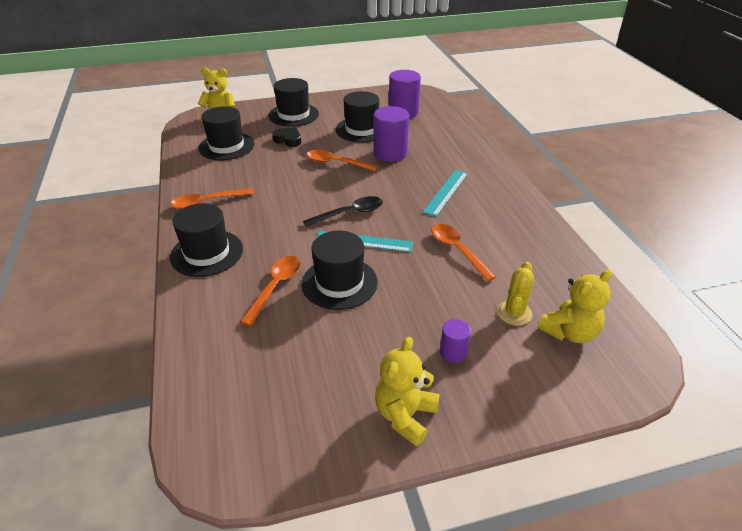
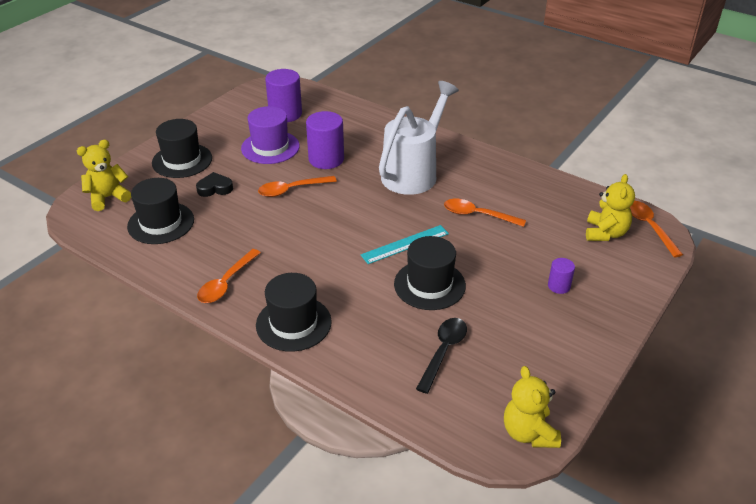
camera: 40 degrees left, 0 degrees up
(275, 287) = (388, 316): orange spoon -> orange spoon (649, 227)
(349, 213) = (363, 228): black spoon -> black spoon (443, 352)
(361, 129) = (270, 147): black hat -> purple hat
(405, 415) = (579, 341): yellow teddy bear -> yellow teddy bear (528, 433)
(446, 192) = (413, 172): turquoise ruler -> white watering can
(514, 313) = (563, 239): yellow cactus -> none

